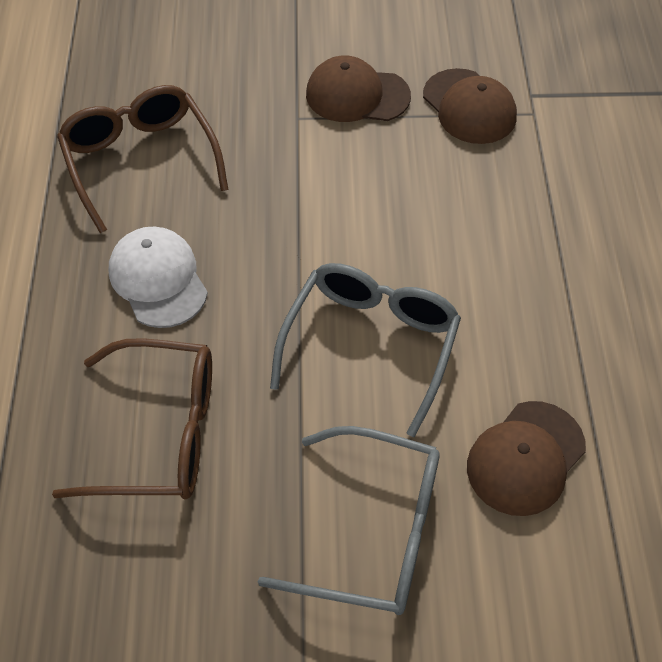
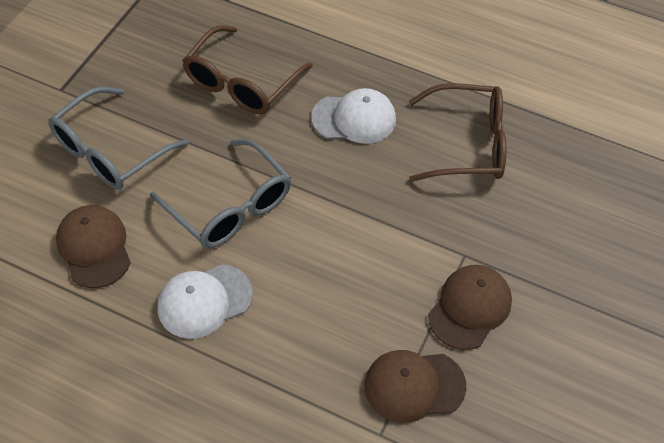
camera: 115 degrees right, 0 degrees up
(509, 307) = (204, 301): none -> white cap

